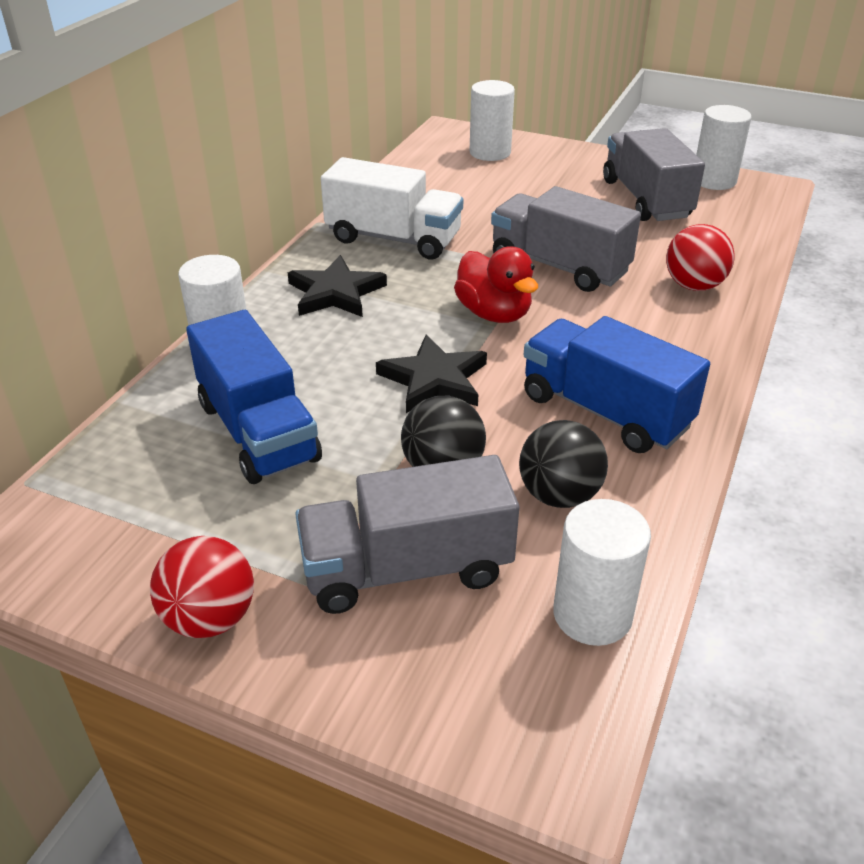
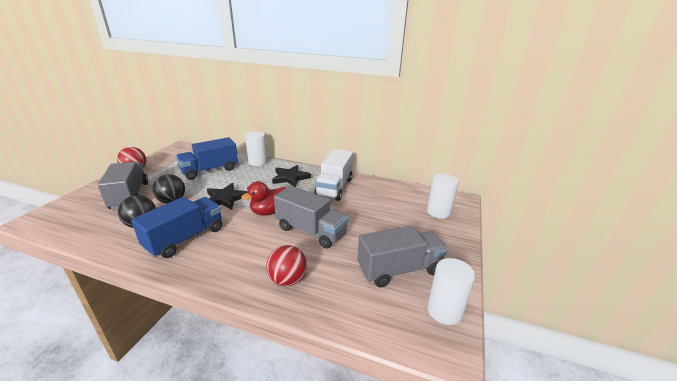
camera: 85 degrees right, 10 degrees down
(559, 266) = (311, 231): grey truck -> grey truck turned 90 degrees clockwise
(592, 614) = (79, 229): white cylinder -> none

